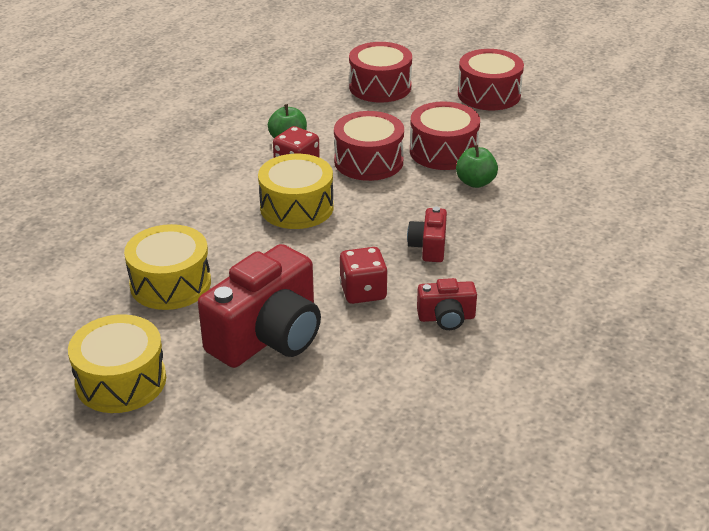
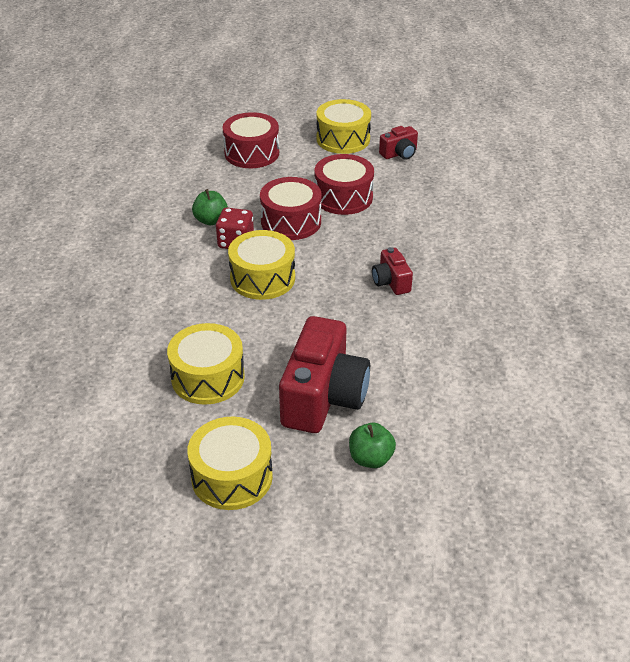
camera: 25 degrees left, 5 degrees up
(363, 292) = (369, 335): red dice -> none
(446, 318) = (446, 337): red camera -> red camera (399, 154)
(475, 182) = (387, 217): green apple -> green apple (370, 458)
(489, 94) = (343, 139): red drum -> yellow drum

